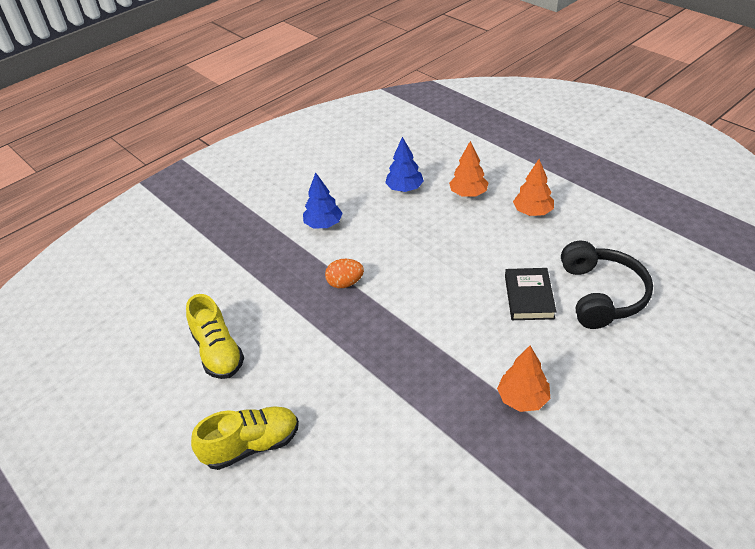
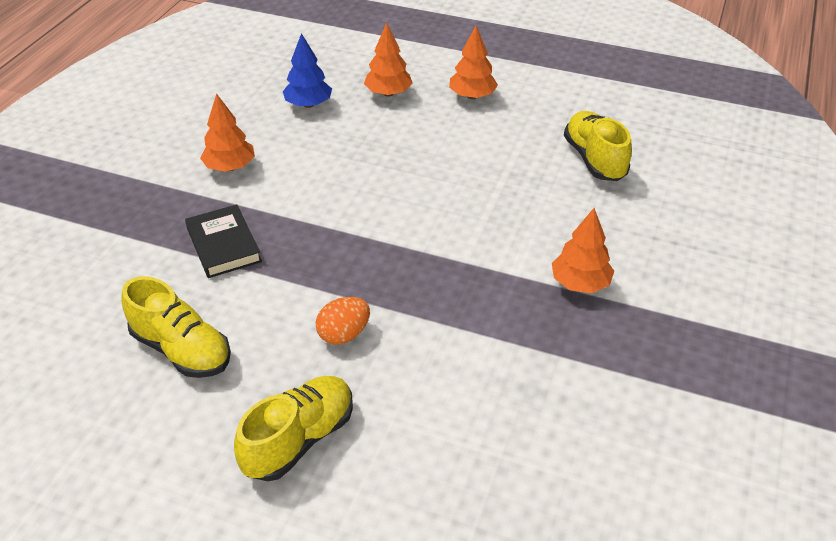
camera: 30 degrees left, 0 degrees up
(323, 224) = (230, 167): blue tree -> orange tree
(345, 283) = (301, 224): orange egg -> orange egg (344, 334)
(529, 297) = (522, 181): black book -> black book (223, 245)
(601, 294) = (594, 159): black headphones -> yellow shoe

